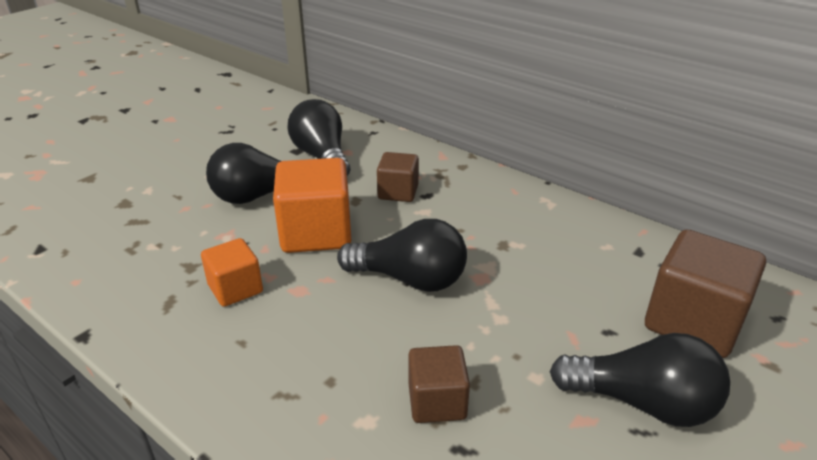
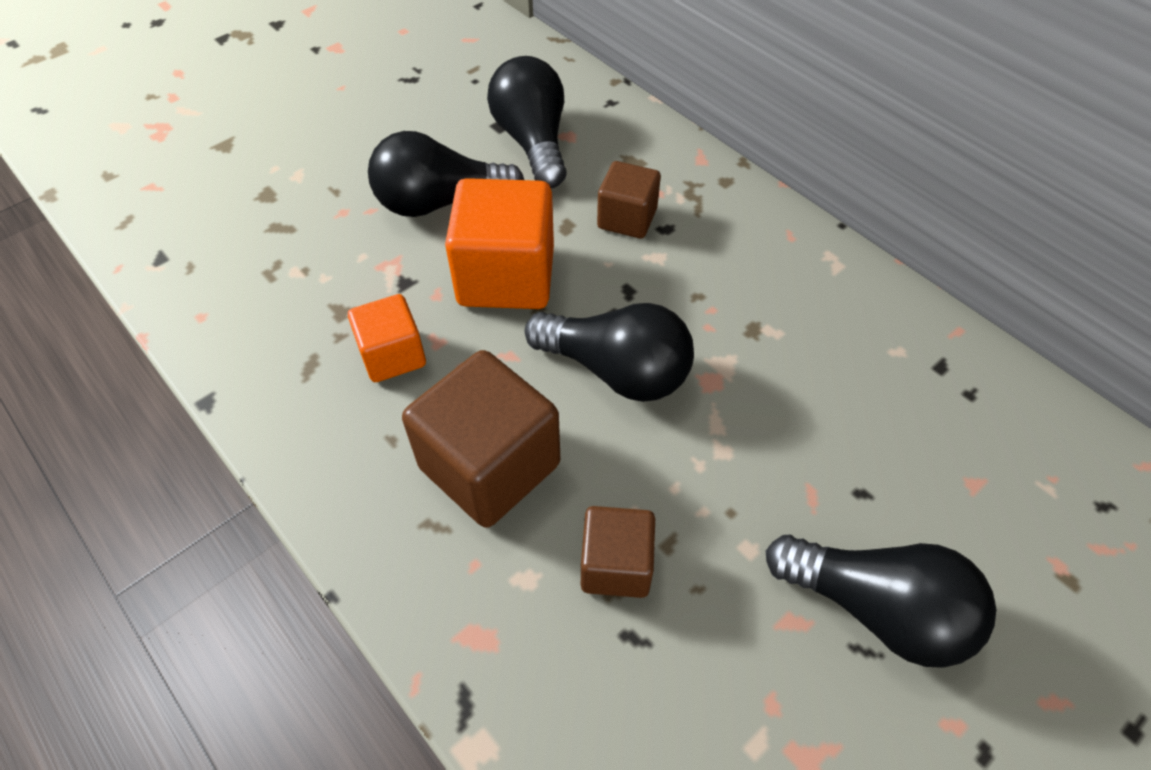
camera: 10 degrees right, 20 degrees up
(693, 322) = (982, 495): brown cube -> brown cube (489, 466)

